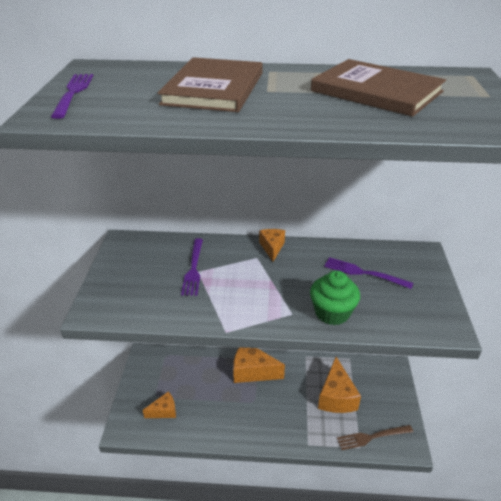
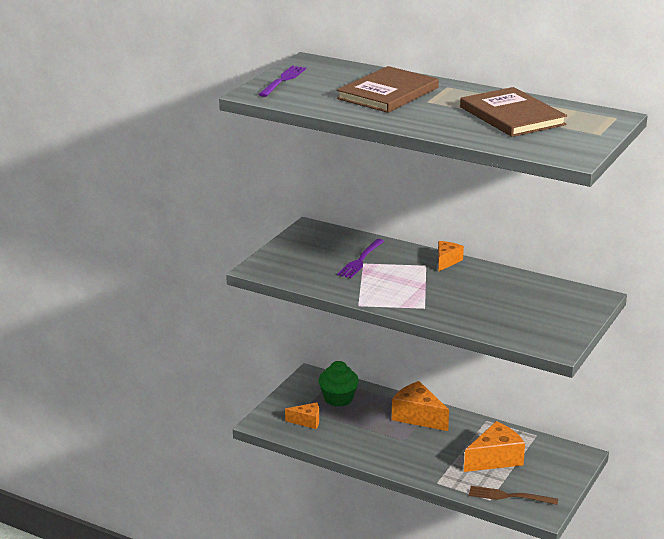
camera: 25 degrees right, 10 degrees down
(332, 313) = (461, 315): green cupcake -> green cupcake (338, 398)
(336, 397) = (495, 459): orange cheese -> orange cheese turned 150 degrees counterclockwise
(363, 273) = (518, 297): purple fork -> none

